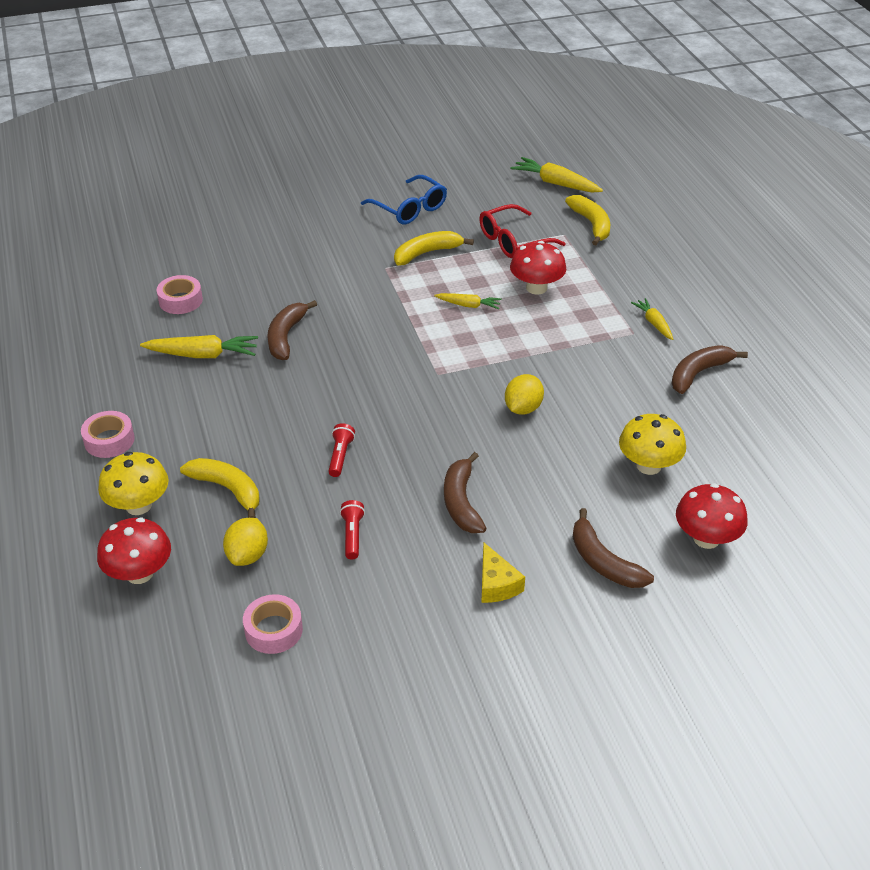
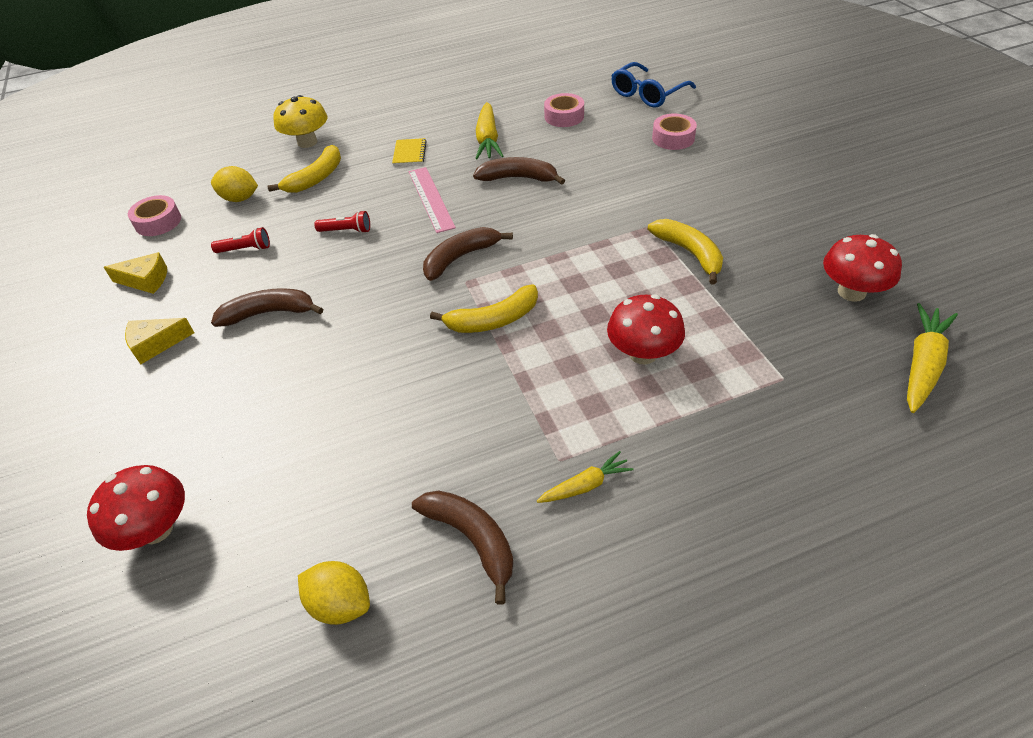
camera: 90 degrees right, 5 degrees up
(109, 440) = (381, 117): pink tape -> pink tape (673, 138)
(139, 573) = (238, 155): red mushroom -> red mushroom (851, 292)
(205, 413) = (410, 153): none -> yellow notebook
(302, 396) = (431, 199): none -> pink ruler
(390, 616) = (146, 280): none -> yellow cheese
(409, 208) = (780, 231): blue glasses -> blue glasses (647, 94)
(468, 305) = (592, 295): yellow carrot -> none
(513, 241) = (745, 326): red glasses -> none
(523, 408) = (405, 351): yellow lemon -> yellow lemon (340, 604)
(591, 224) = (824, 409): yellow banana -> yellow banana (493, 320)
(603, 561) = (155, 426): brown banana -> brown banana (461, 258)
(648, 465) = (292, 471): yellow mushroom -> none

